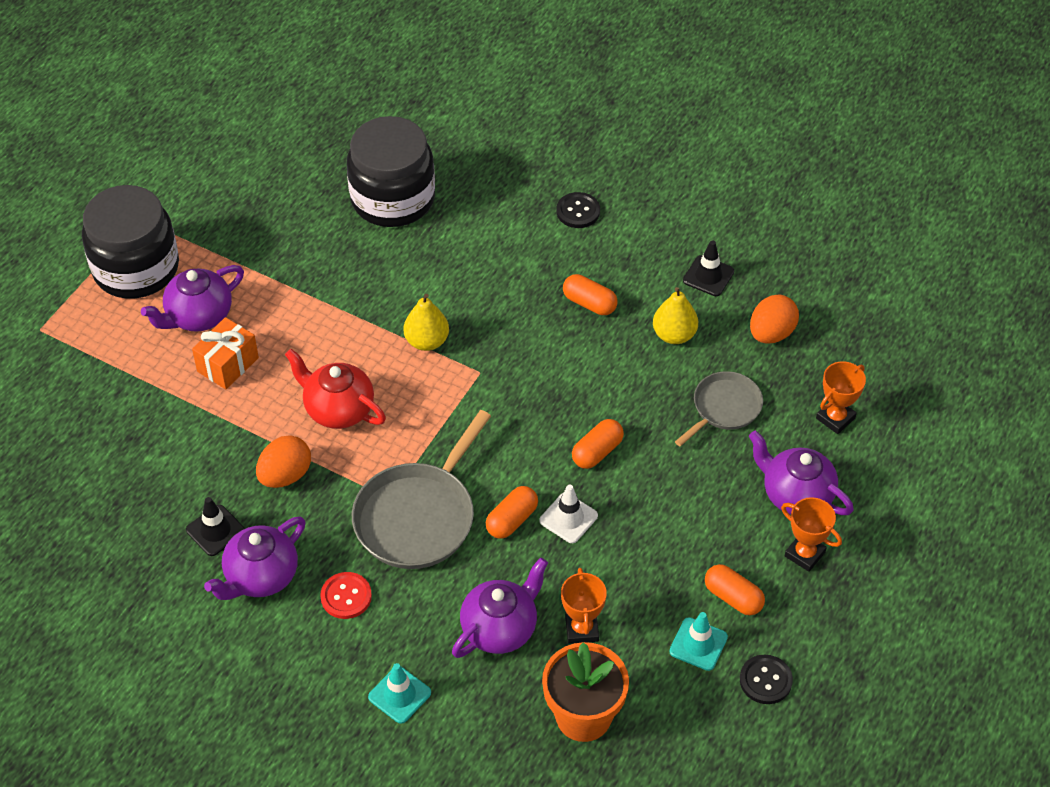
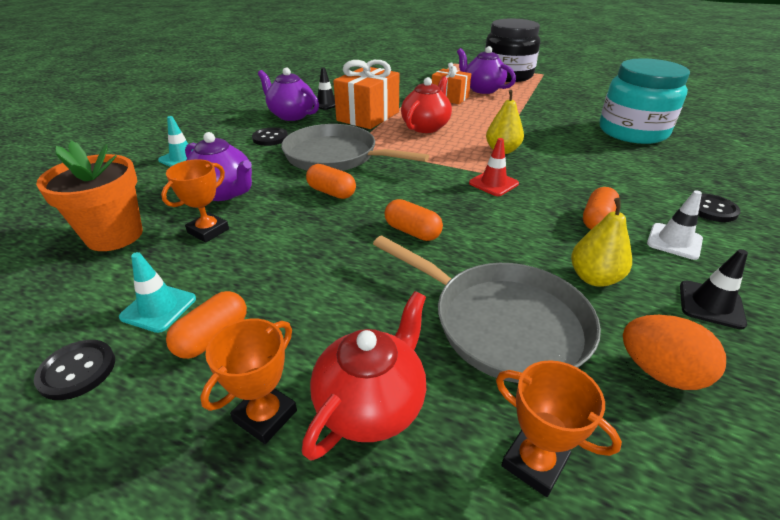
camera: 85 degrees right, 15 degrees down
(285, 475) = (368, 116): orange egg -> orange gift
(346, 596) = (270, 138): red button -> black button
(393, 199) = (632, 132): black jar -> turquoise jar
(508, 367) = (493, 183): none -> red traffic cone
(568, 518) = (333, 219): white traffic cone -> white traffic cone (674, 241)
(581, 629) = (208, 231): orange trophy -> orange trophy turned 45 degrees counterclockwise
(724, 408) = (503, 323): grey pan -> grey pan, size x1.68
(796, 495) = (371, 404): purple teapot -> red teapot

